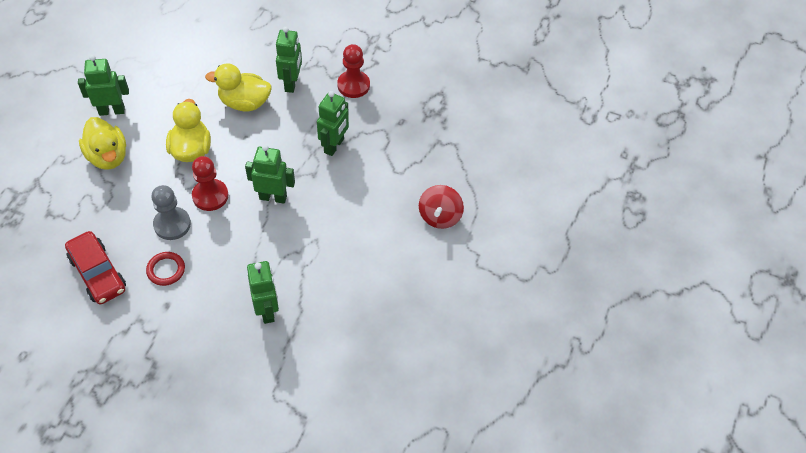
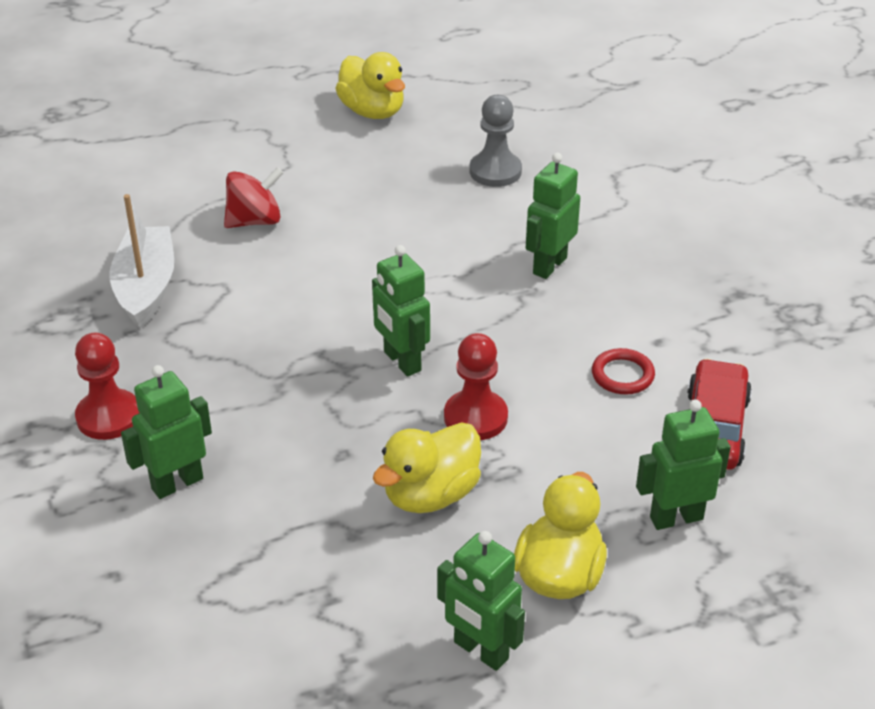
camera: 130 degrees left, 15 degrees down
(172, 224) = (562, 418): grey pawn -> grey pawn (495, 171)
(244, 103) = (276, 505): yellow duck -> yellow duck (372, 111)
(334, 146) = (249, 363): green robot -> green robot (676, 518)
(429, 144) = (146, 287): none -> white boat

